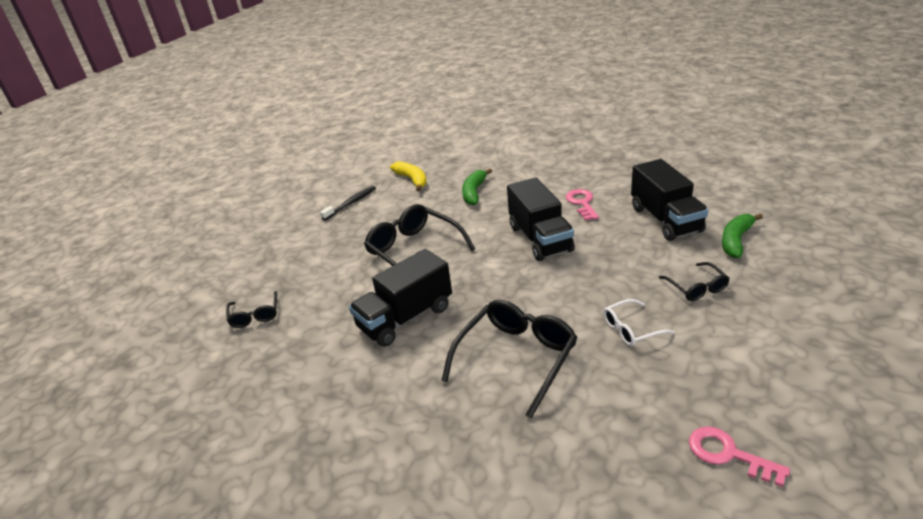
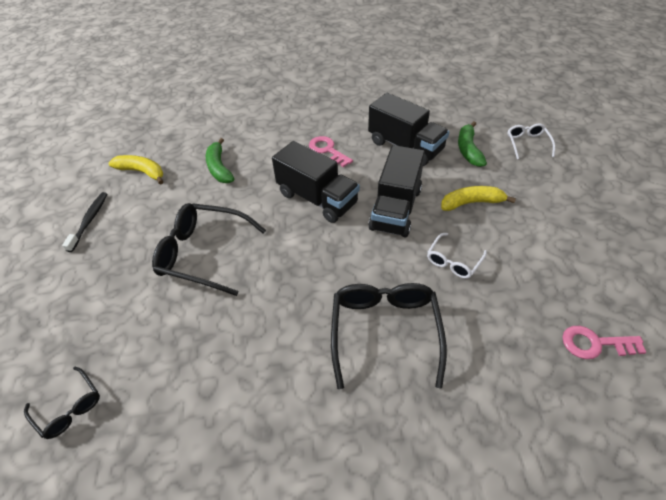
camera: 35 degrees left, 15 degrees up
(405, 317) = (250, 334): black truck -> black truck (395, 209)
(696, 287) = (471, 203): black glasses -> yellow banana
(817, 254) = (527, 144): none -> white glasses

